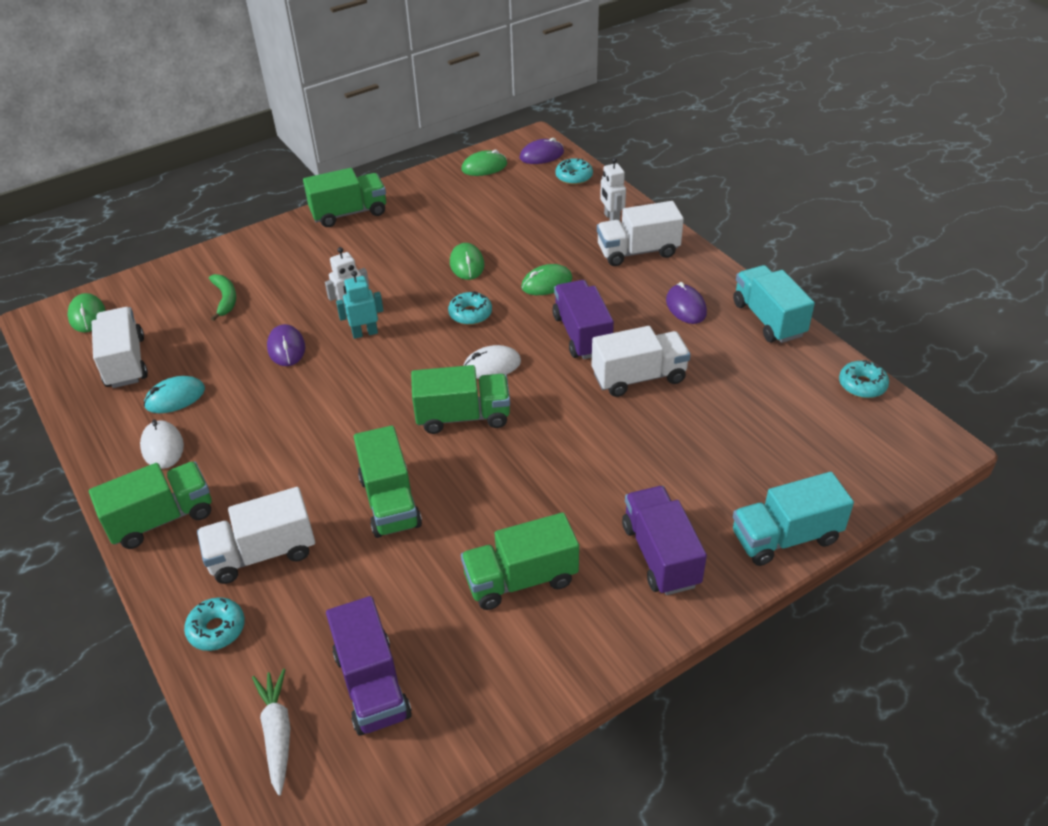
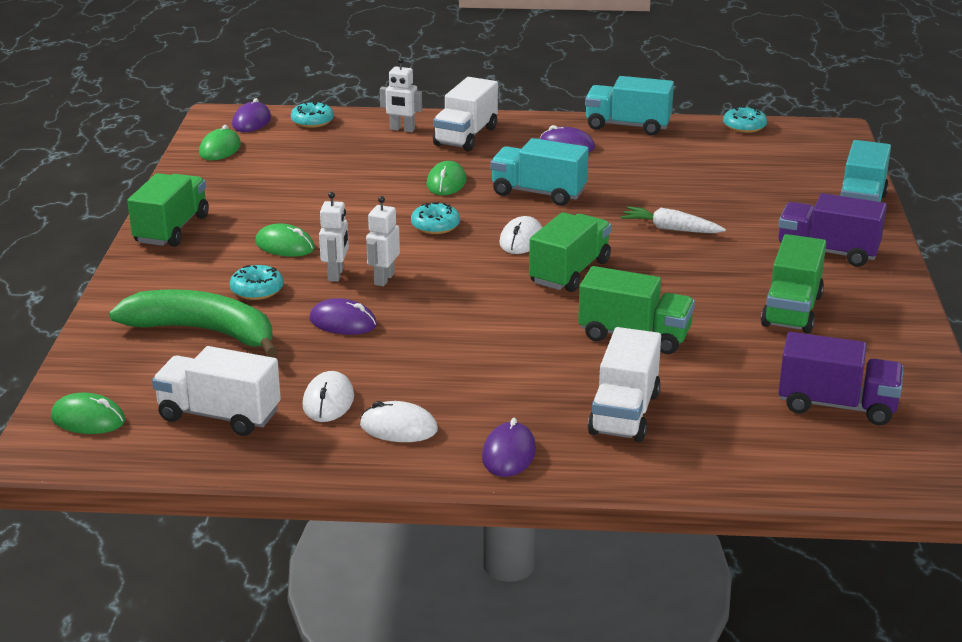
camera: 55 degrees left, 15 degrees down
(162, 519) = (509, 454): green truck -> purple mouse
(175, 397) = (328, 401): turquoise mouse -> white mouse
(216, 629) = (694, 461): turquoise donut -> turquoise donut (257, 290)
(225, 299) = (204, 332): green banana -> green banana, size x2.03
(277, 733) = (846, 463): white carrot -> white carrot (670, 229)
(365, 333) = (384, 279): turquoise robot -> white robot
(467, 264) = (359, 204): green mouse -> green mouse (285, 246)
(582, 334) = (538, 193): purple truck -> turquoise truck
(639, 377) = (625, 191): white truck -> none

